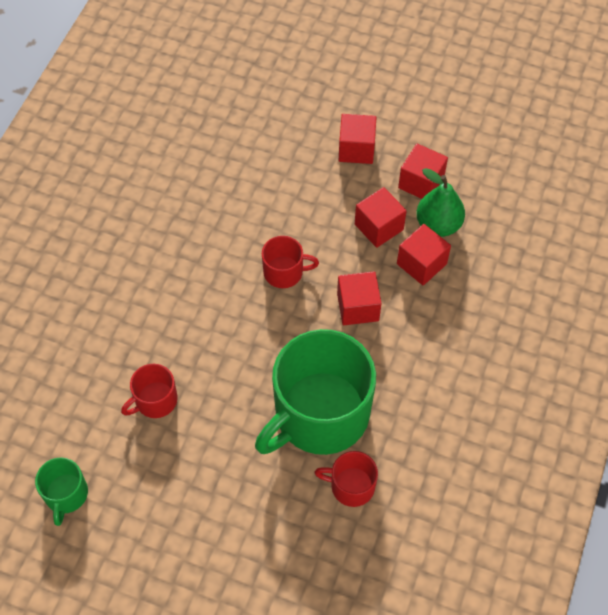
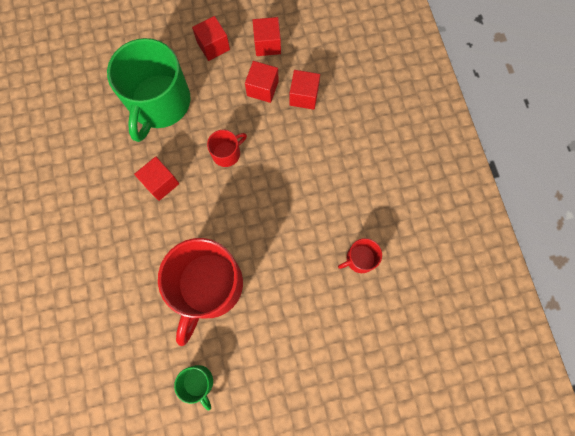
camera: 35 degrees left, 15 degrees up
(155, 400) = (208, 286): red mug -> red mug, size x2.23
(319, 414) = (311, 228): green mug -> green mug (159, 103)
(358, 307) = (286, 147): red cube -> red cube (161, 183)
(438, 225) = (296, 65): green pear -> none

